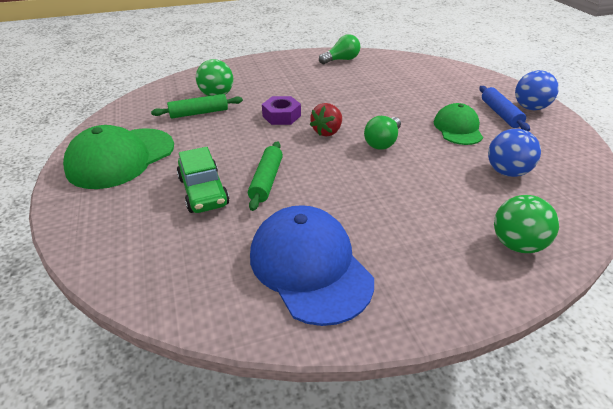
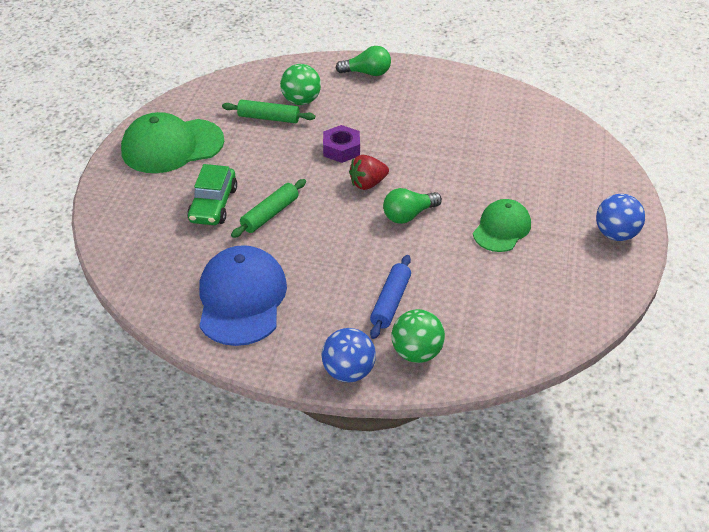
camera: 30 degrees right, 5 degrees up
(341, 60) = (474, 93): green light bulb -> green light bulb (367, 73)
(500, 114) = (570, 229): blue rolling pin -> blue rolling pin (390, 302)
(506, 172) = (491, 291): blue ball -> blue ball (348, 372)

